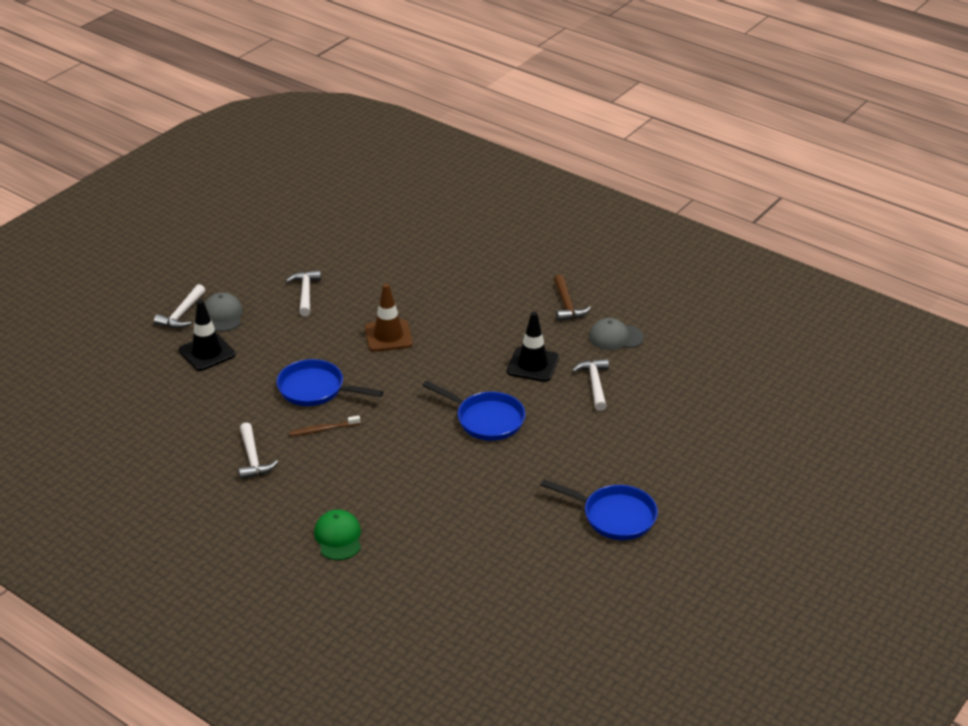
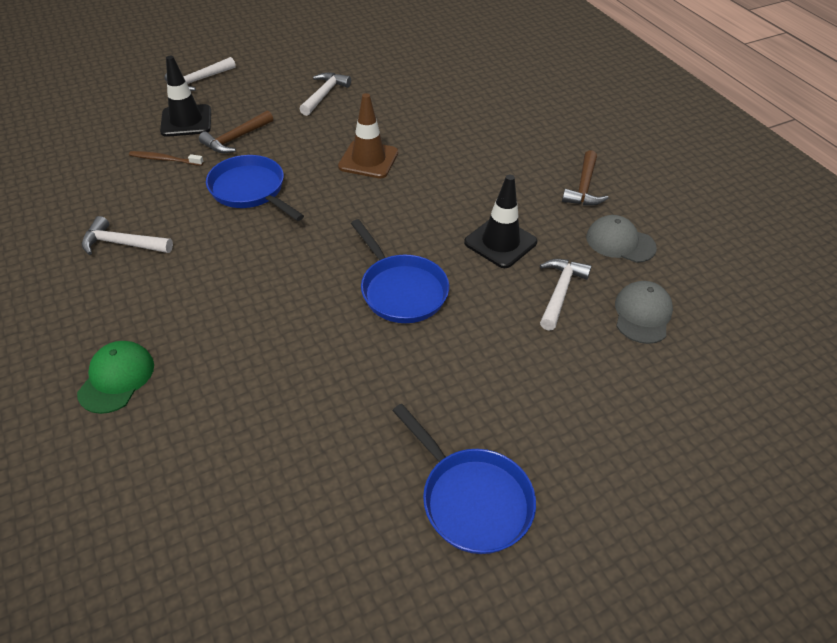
camera: 25 degrees right, 10 degrees up
(223, 315) = (233, 92): grey cap -> grey cap (642, 314)
(253, 459) = (122, 244): white hammer -> white hammer turned 90 degrees clockwise
(264, 354) = (236, 139): none -> brown hammer
(323, 429) = (219, 237): brown toothbrush -> brown toothbrush (164, 159)

